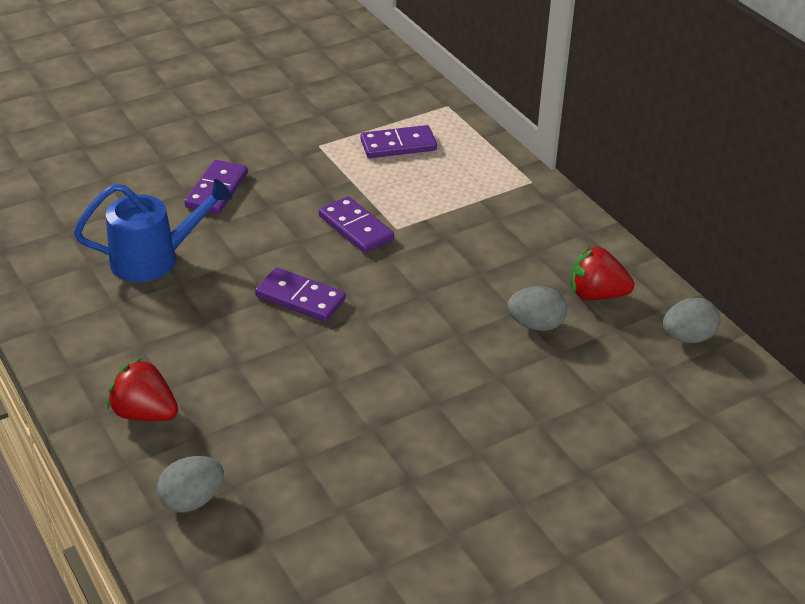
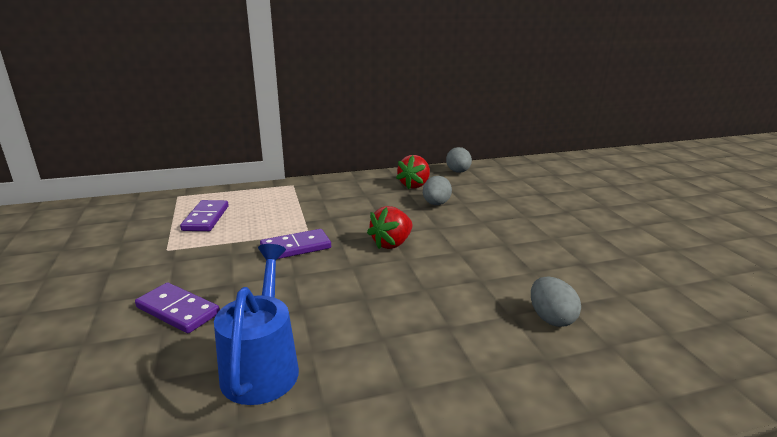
camera: 75 degrees left, 15 degrees down
(145, 413) = (515, 394): red strawberry -> red strawberry (391, 244)
(192, 500) = (633, 371): grey egg -> grey egg (551, 318)
(300, 298) = (372, 282): purple domino -> none

